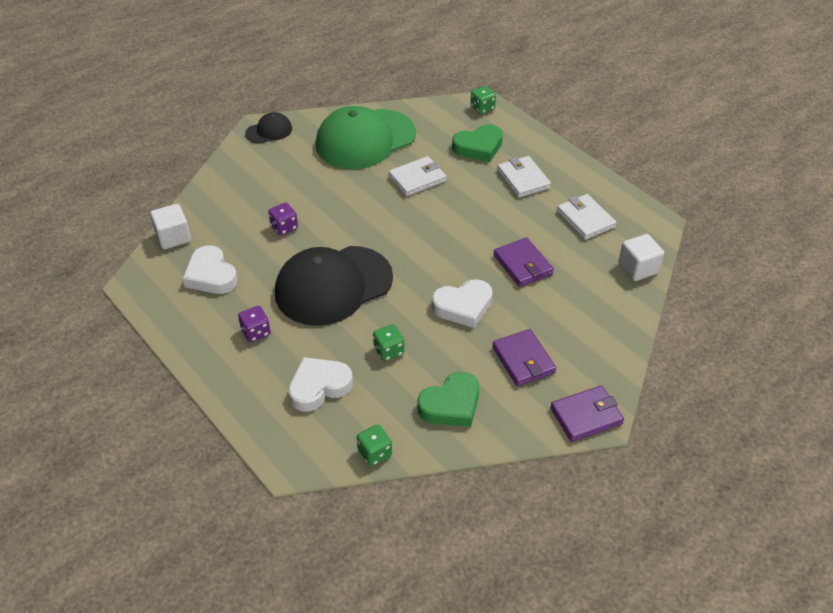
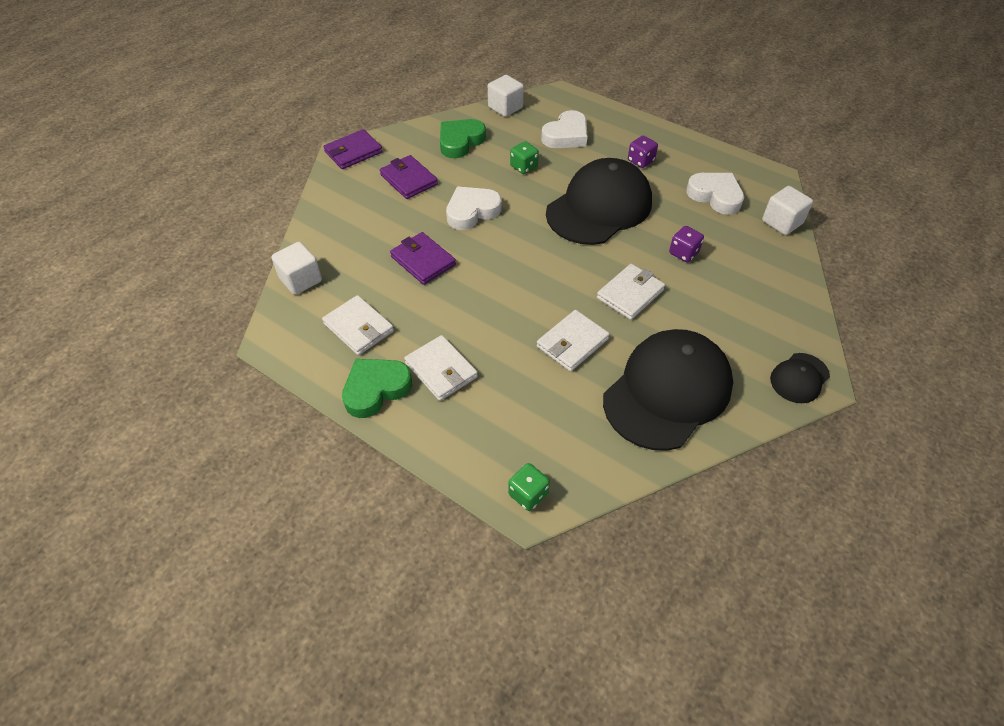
camera: 165 degrees right, 5 degrees up
(352, 204) = (630, 294): none -> white wallet
(365, 139) = (667, 392): green cap -> black cap
(375, 453) = (505, 107): green dice -> white cube
(478, 147) = (512, 412): green heart -> green heart (376, 389)

